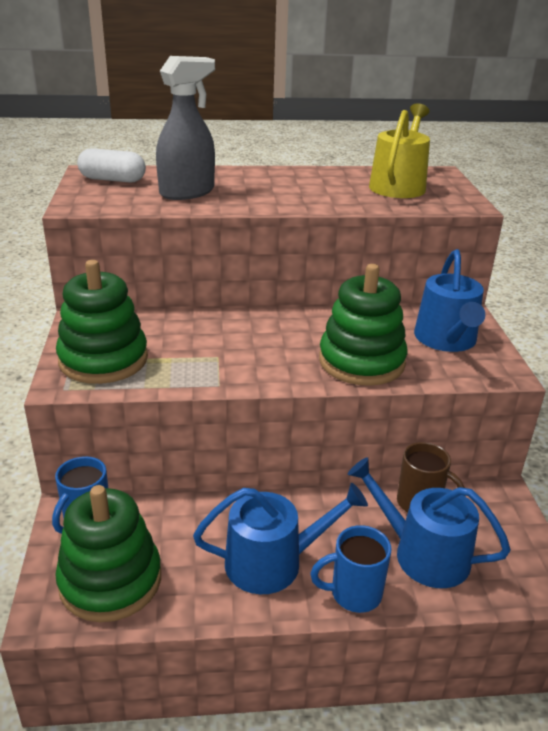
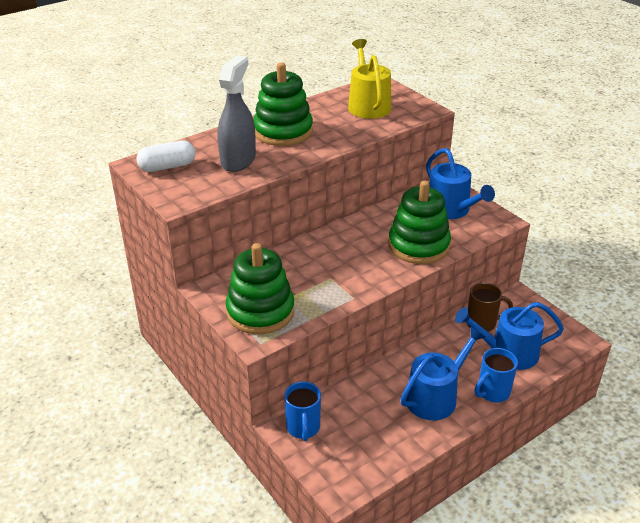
camera: 30 degrees left, 5 degrees up
(110, 580) = (356, 453): green stacking toy -> green stacking toy (283, 131)

